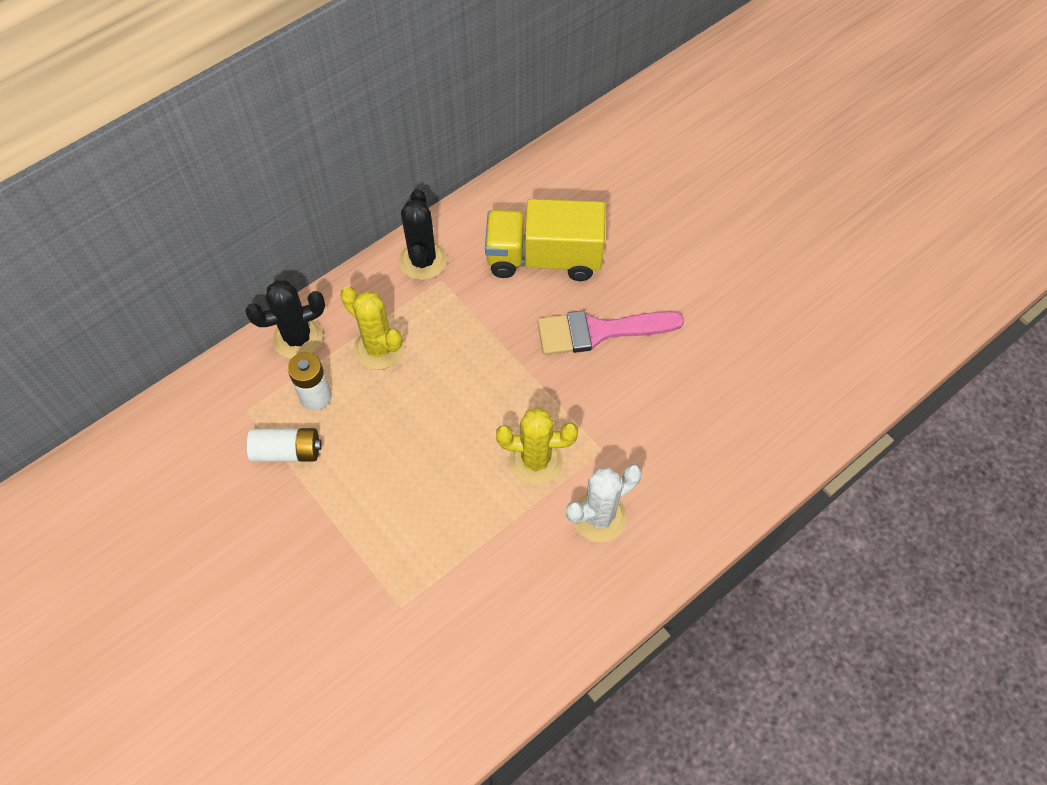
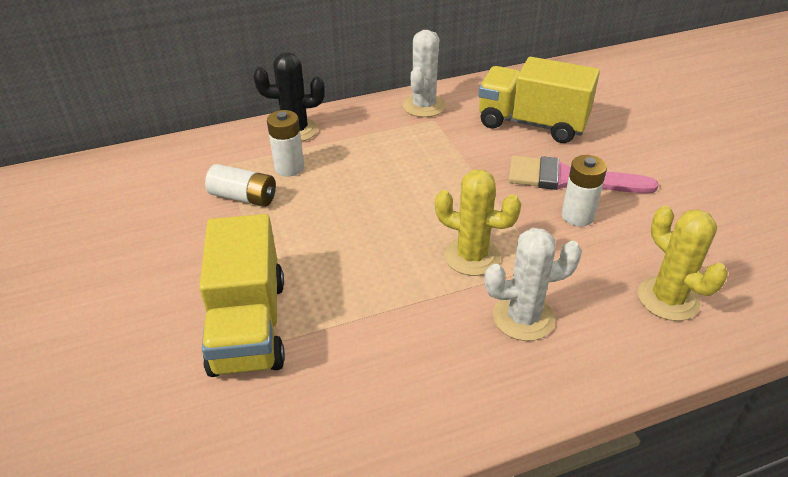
camera: 20 degrees right, 20 degrees down
(365, 602) = (249, 325): none -> yellow truck
(379, 348) = (360, 149): yellow cactus -> yellow cactus (668, 299)
(423, 260) = (424, 106): black cactus -> white cactus
(618, 380) = (577, 216): none -> white battery

